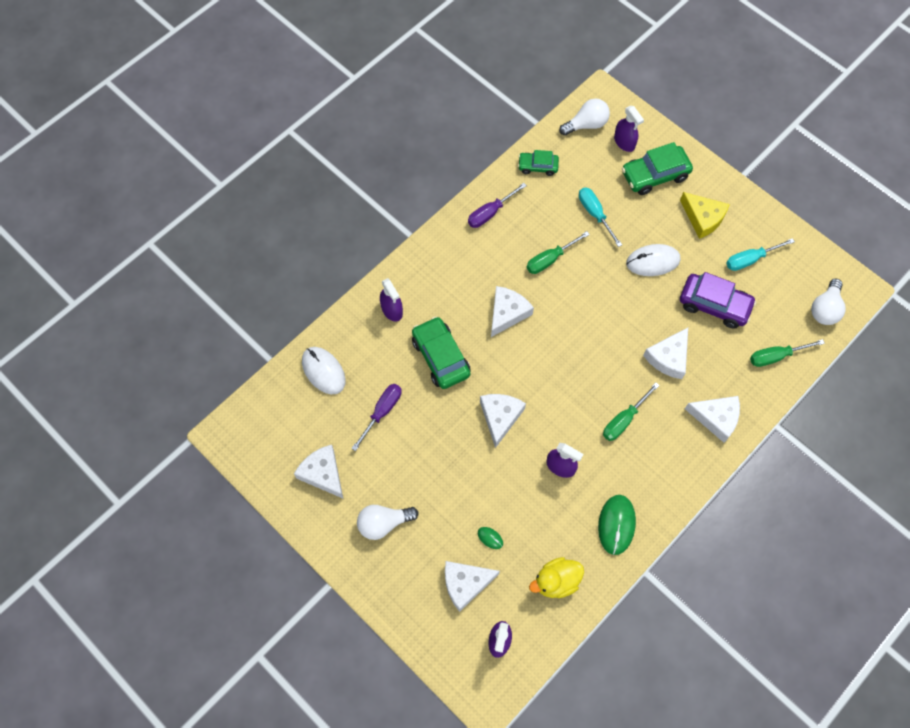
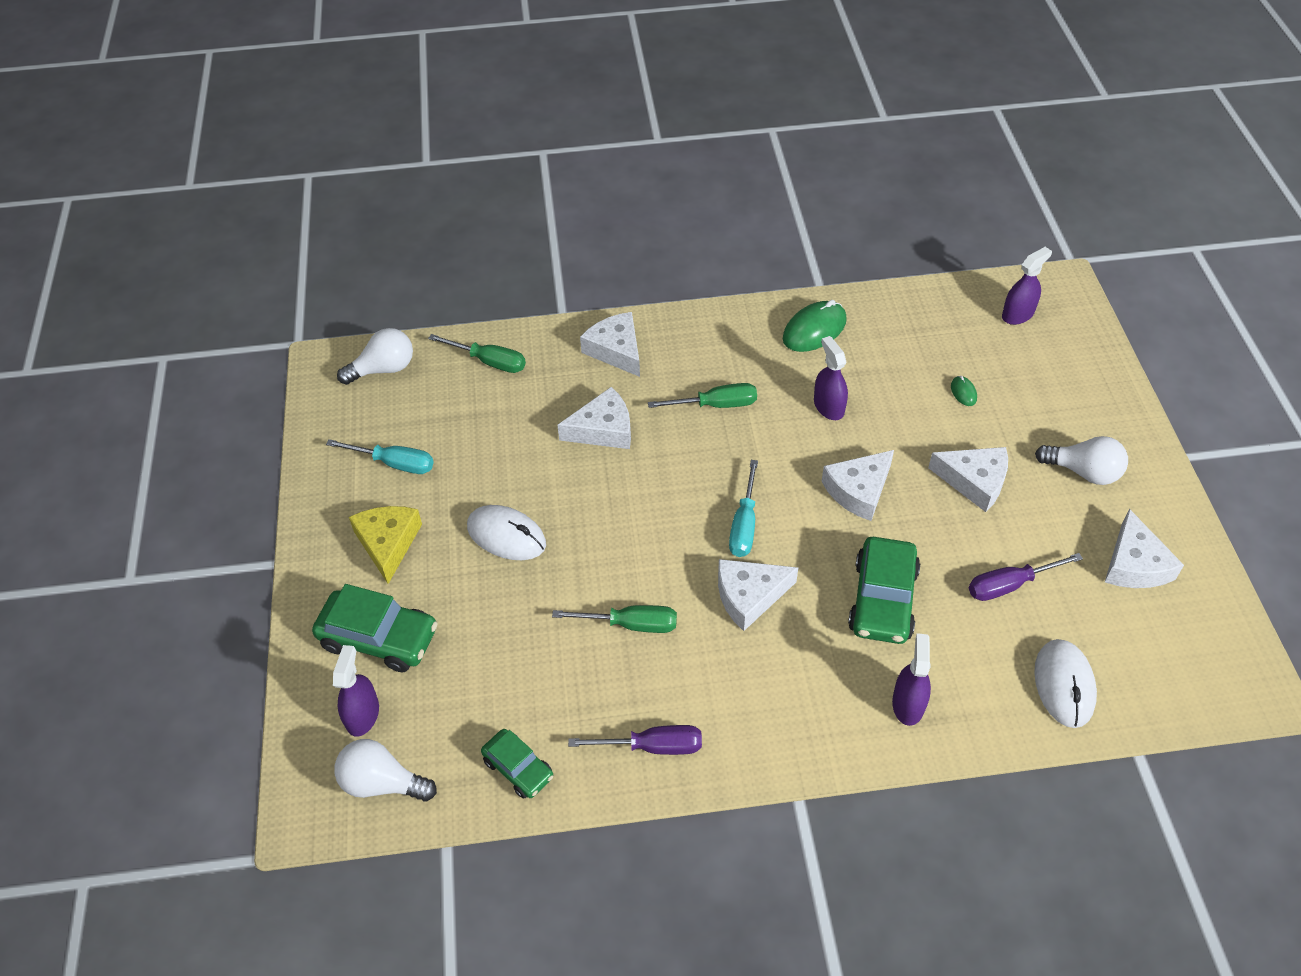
camera: 140 degrees left, 15 degrees down
(465, 584) = (1021, 372): white cheese -> white cheese (974, 481)
(556, 581) = (919, 323): yellow duck -> none
(595, 214) = (512, 642): turquoise screwdriver -> turquoise screwdriver (744, 525)
(714, 305) = (492, 446): purple car -> none

